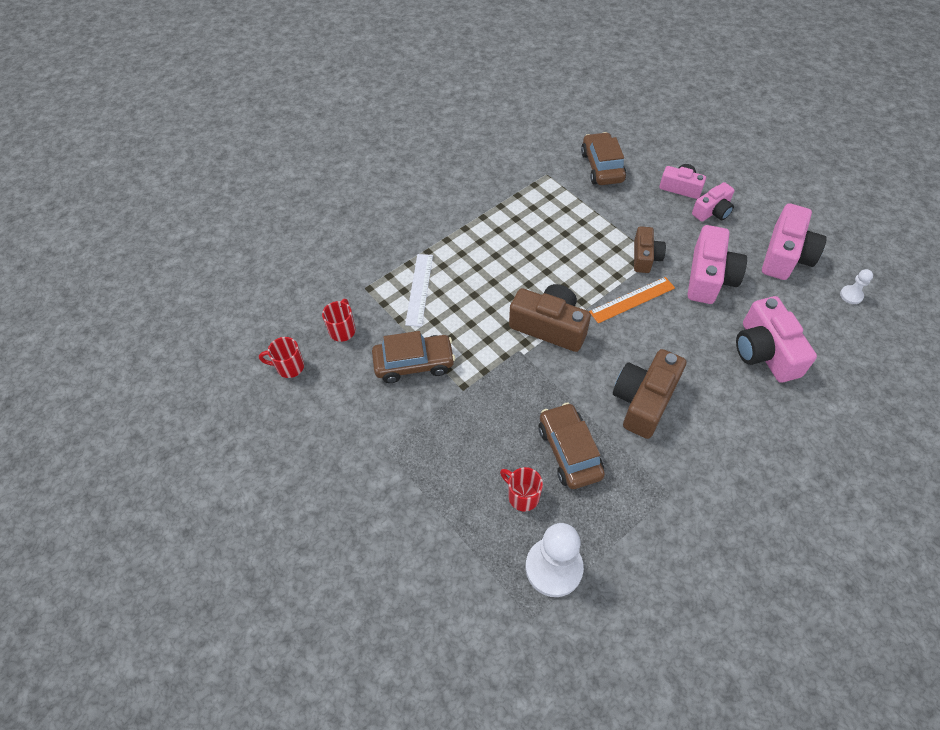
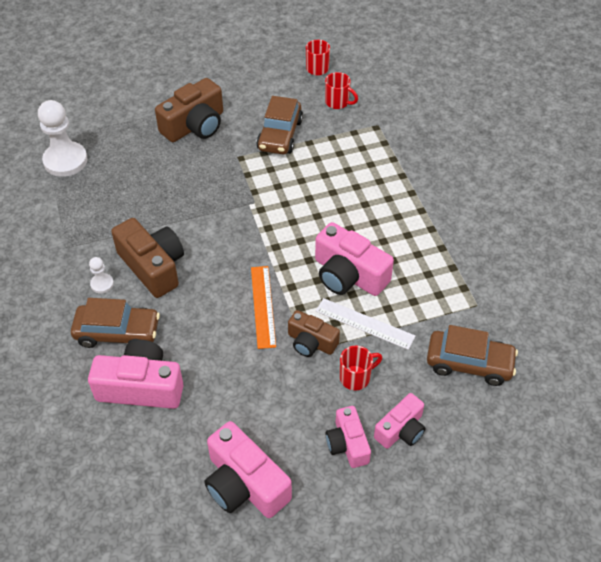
camera: 110 degrees right, 5 degrees down
(419, 289) = (358, 158): white ruler -> white ruler (365, 323)
(522, 496) = (127, 162): red mug -> red mug (356, 377)
(549, 326) = (267, 231): brown camera -> brown camera (195, 125)
(569, 451) = (142, 200): brown car -> brown car (117, 332)
(709, 277) = (255, 388): pink camera -> pink camera (348, 275)
(851, 295) = (155, 518): white pawn -> white pawn (102, 284)

